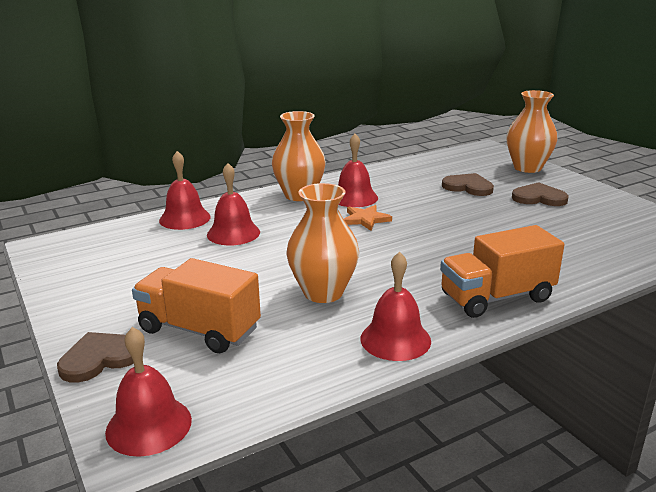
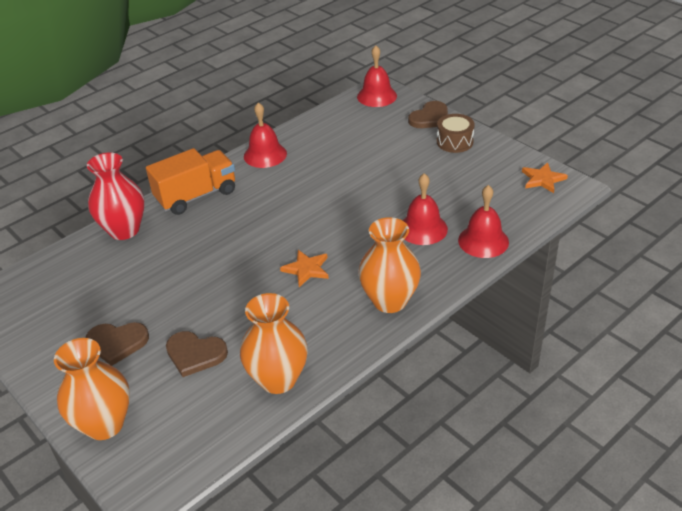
camera: 170 degrees right, 15 degrees up
(60, 256) = (542, 179): none -> orange star
(106, 313) = (454, 142): none -> brown drum
(199, 330) = (387, 141): orange truck -> none
(323, 292) = (320, 180): orange vase -> orange vase (278, 379)
(354, 197) = (327, 307): red bell -> none
(581, 273) = (124, 230): none -> red vase

